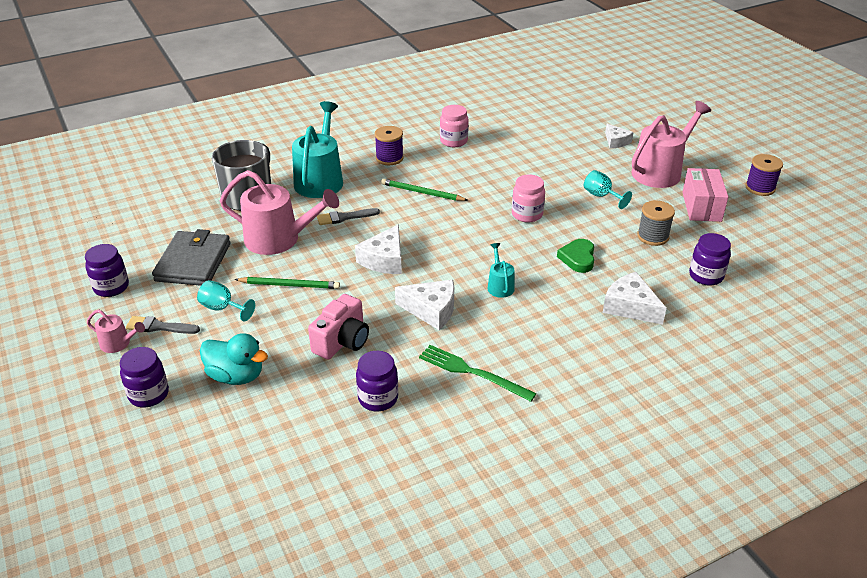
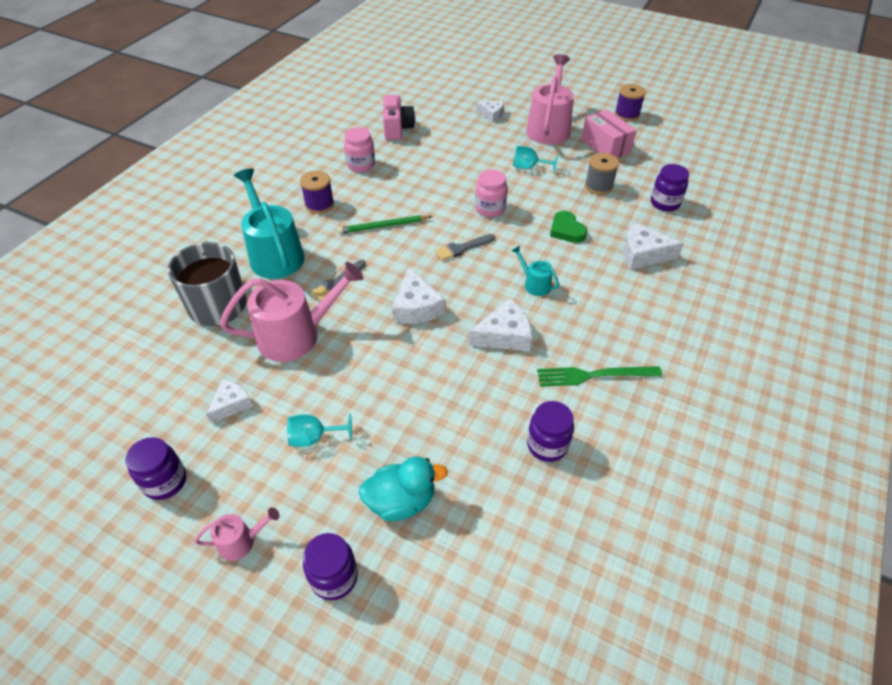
camera: 35 degrees left, 10 degrees up
(159, 327) = (267, 496): grey brush -> grey brush (462, 248)
(193, 262) = (231, 404): grey wallet -> white cheese
(289, 285) = (355, 377): green pencil -> none
(342, 341) = (461, 408): pink camera -> pink camera (397, 129)

